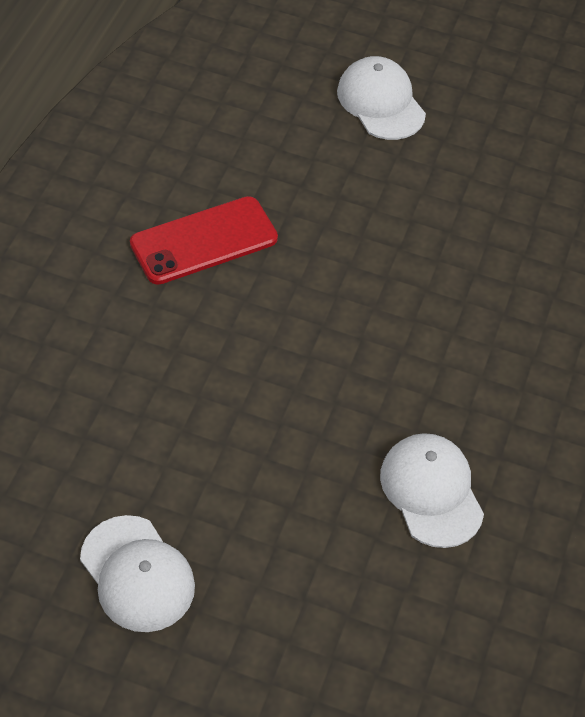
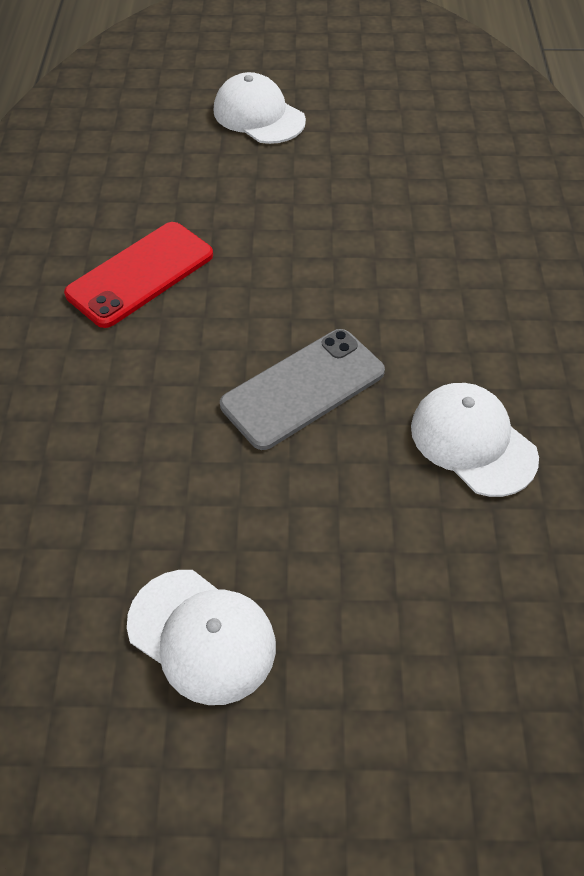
camera: 15 degrees left, 0 degrees up
(304, 396) = (303, 389): none -> grey phone

